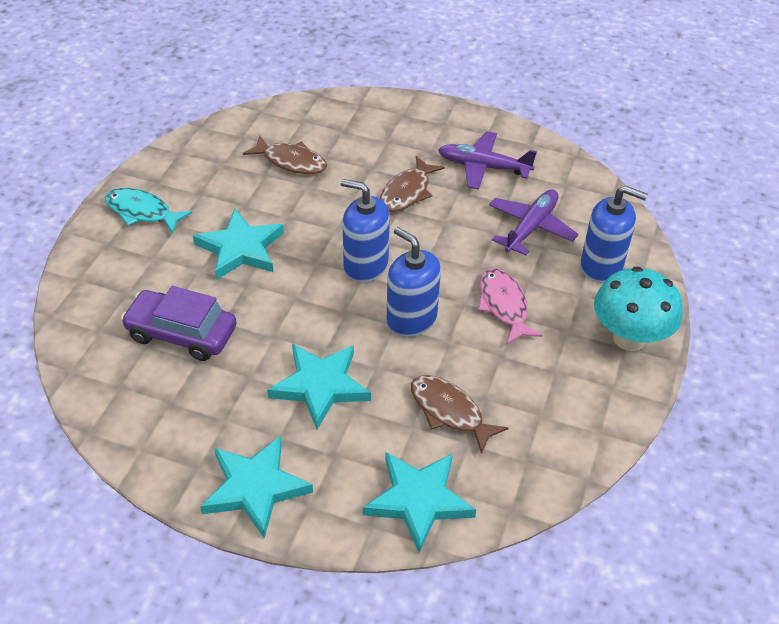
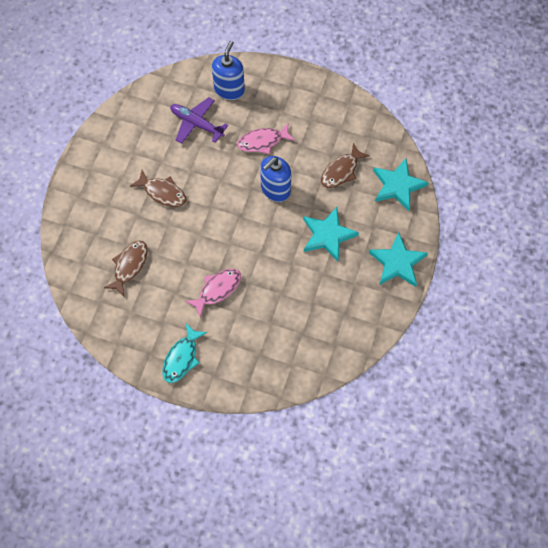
camera: 90 degrees left, 20 degrees up
(181, 333) = (292, 315): purple car -> none
(240, 248) = (217, 290): turquoise star -> pink fish
(365, 265) = (231, 215): blue soap dispenser -> none
(483, 167) = (138, 147): purple plane -> none
(629, 338) = (285, 83): turquoise mushroom -> none

